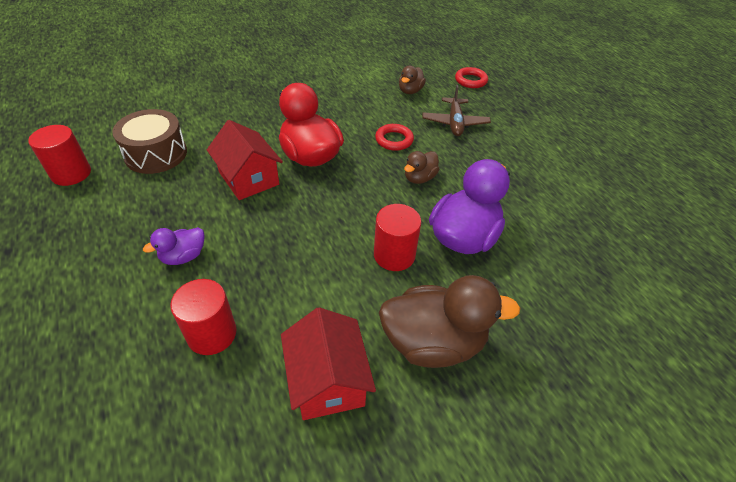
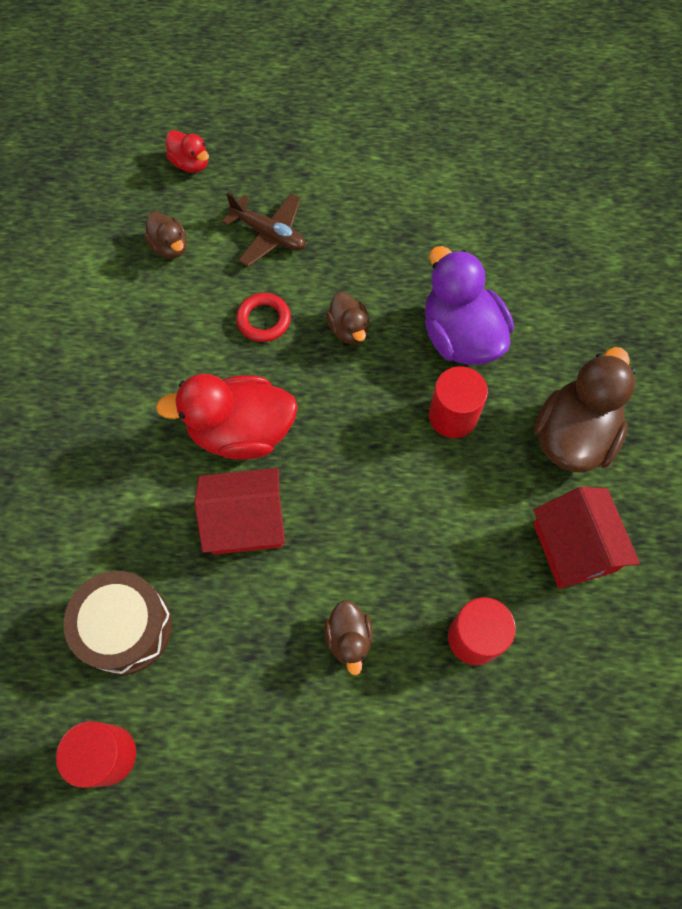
camera: 60 degrees left, 20 degrees up
(183, 256) = (349, 638): purple duck -> brown duck
(327, 380) = (574, 547): red house -> red house turned 60 degrees clockwise
(470, 80) = (190, 163): red ring -> red duck

